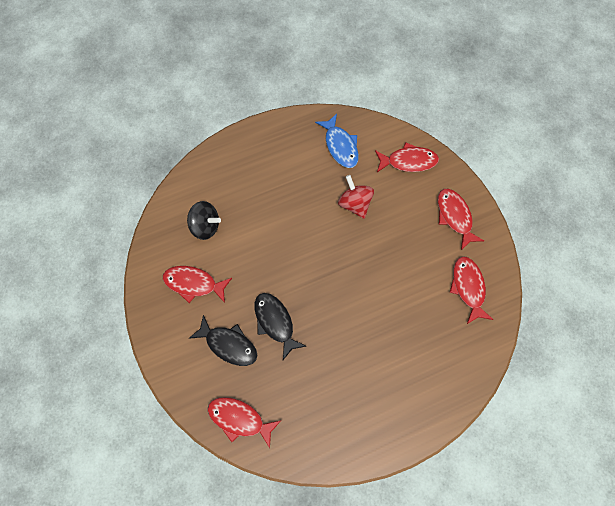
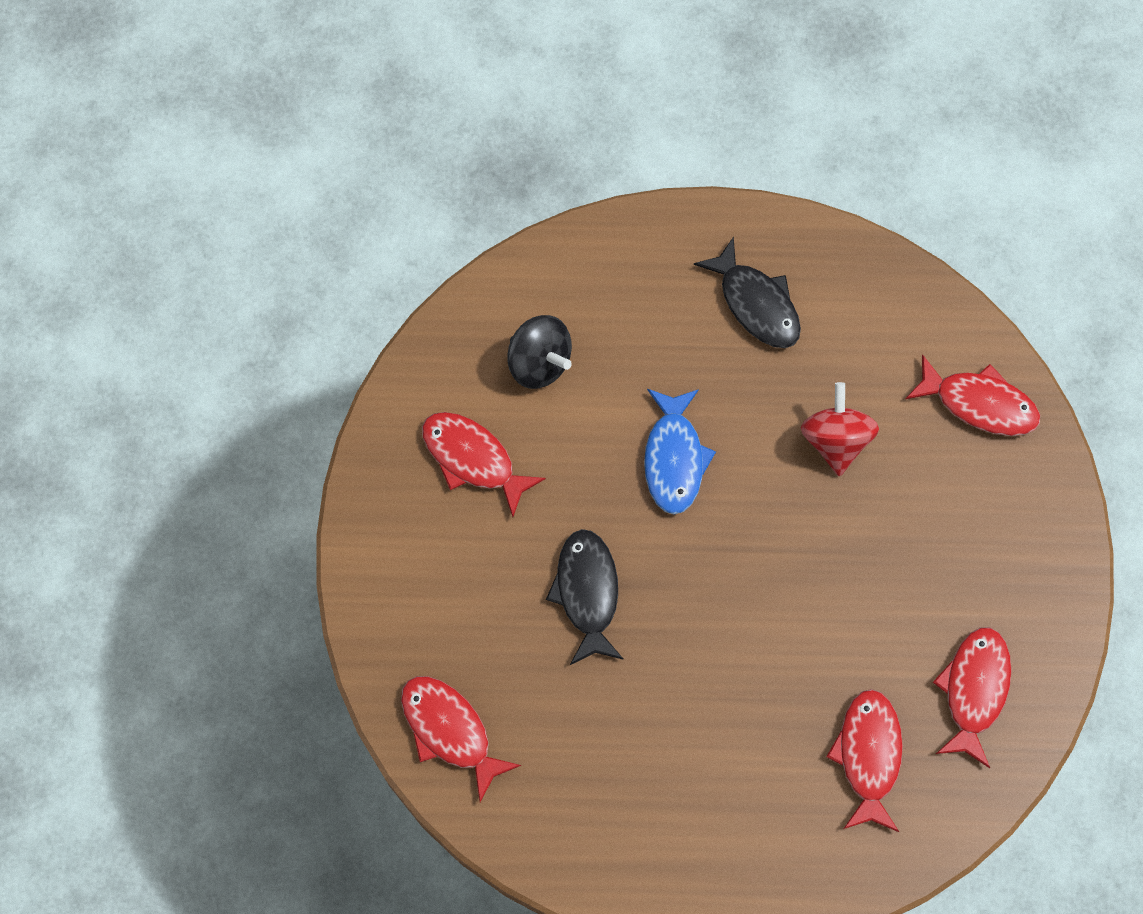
camera: 25 degrees right, 0 degrees up
(228, 344) = (487, 594): black fish -> black fish (755, 303)
(340, 146) = (860, 318): blue fish -> blue fish (674, 458)
(455, 217) = (1015, 548): red fish -> red fish (868, 756)

